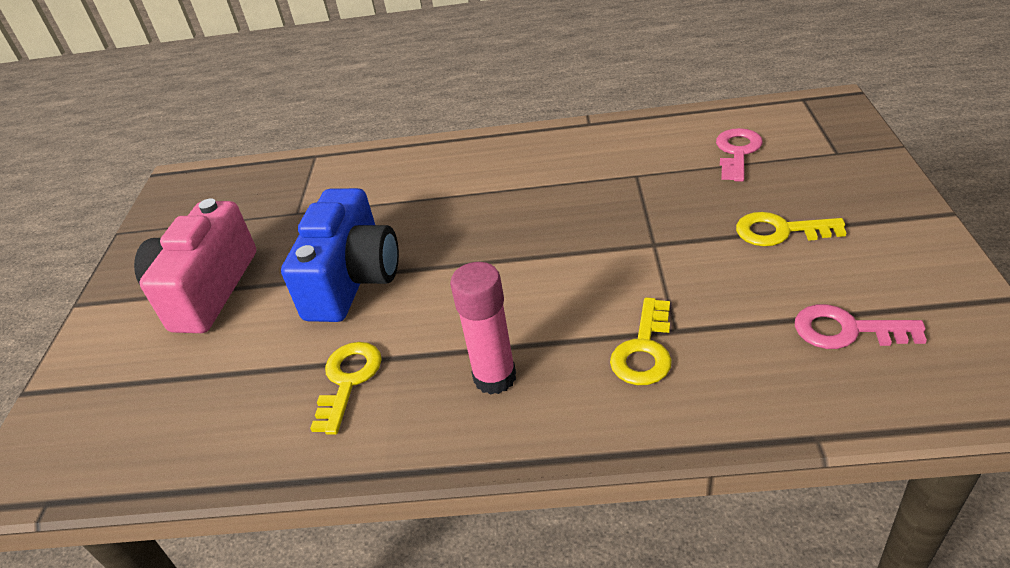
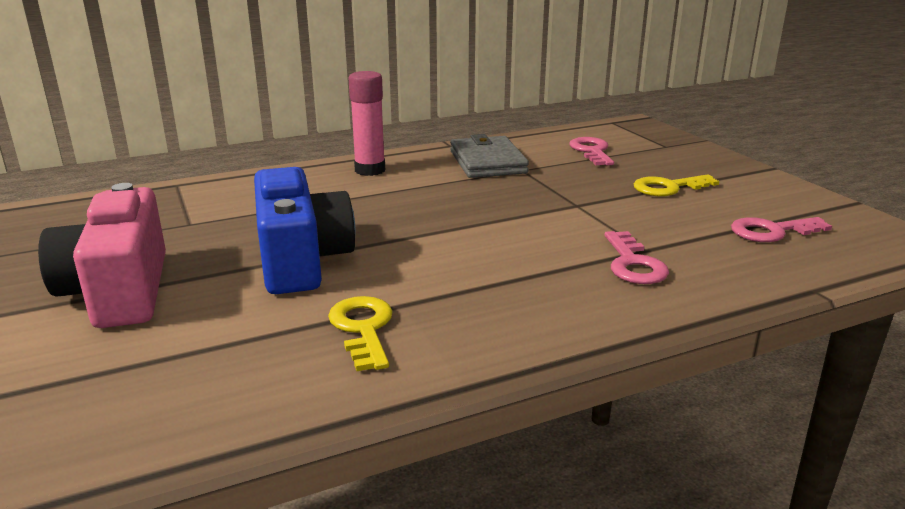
camera: 30 degrees left, 15 degrees down
(495, 377) = (517, 301): pink glue stick -> pink glue stick (370, 170)
(608, 158) = (487, 162): none -> grey wallet
(644, 350) = (633, 264): yellow key -> pink key

